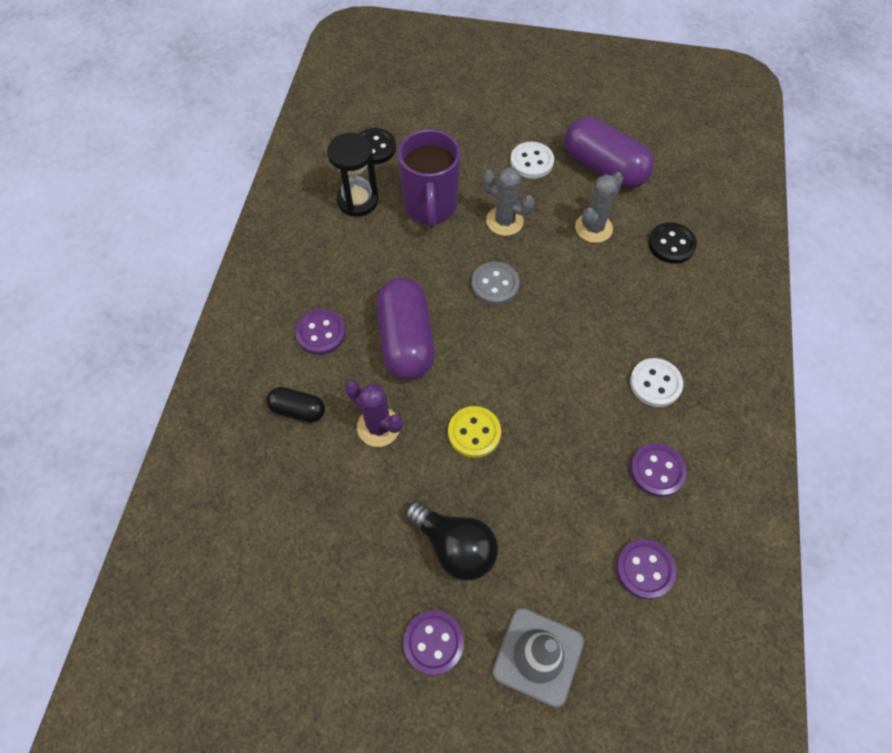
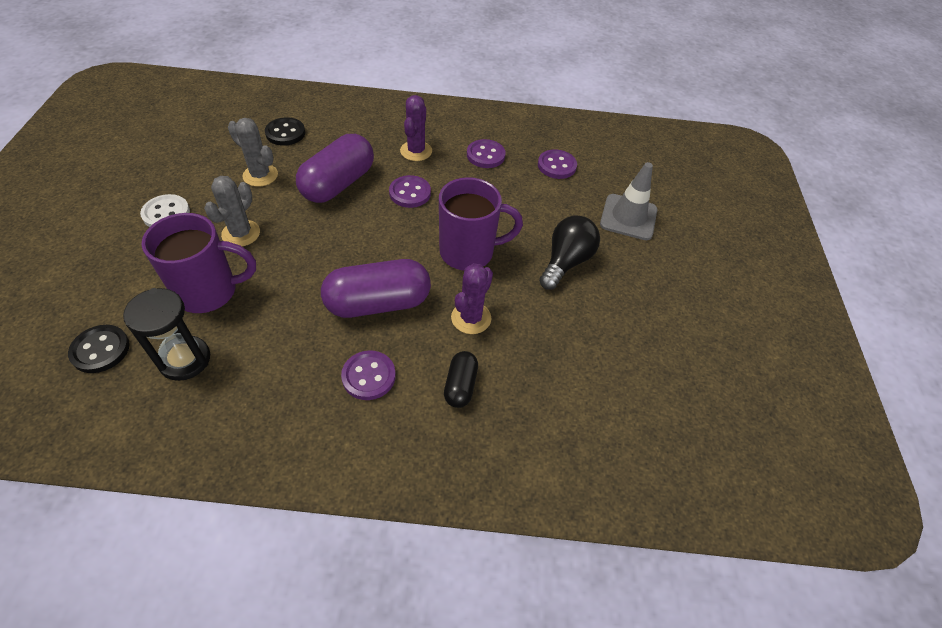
camera: 100 degrees left, 10 degrees down
(433, 642) = (639, 272): purple button -> purple button (410, 193)
(474, 433) = (468, 252): yellow button -> purple mug
(495, 284) = (317, 240): grey button -> none
(604, 168) = (189, 166): purple capsule -> purple capsule (338, 184)
(655, 383) = (416, 151): white button -> purple cactus

